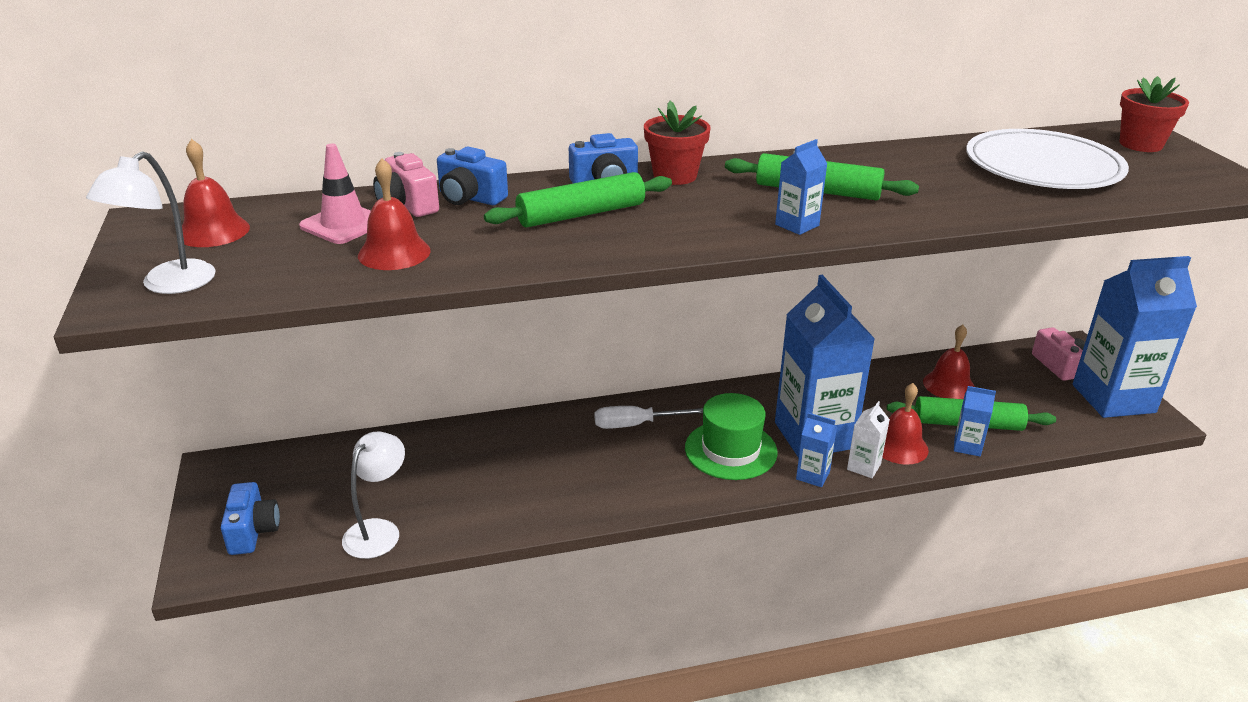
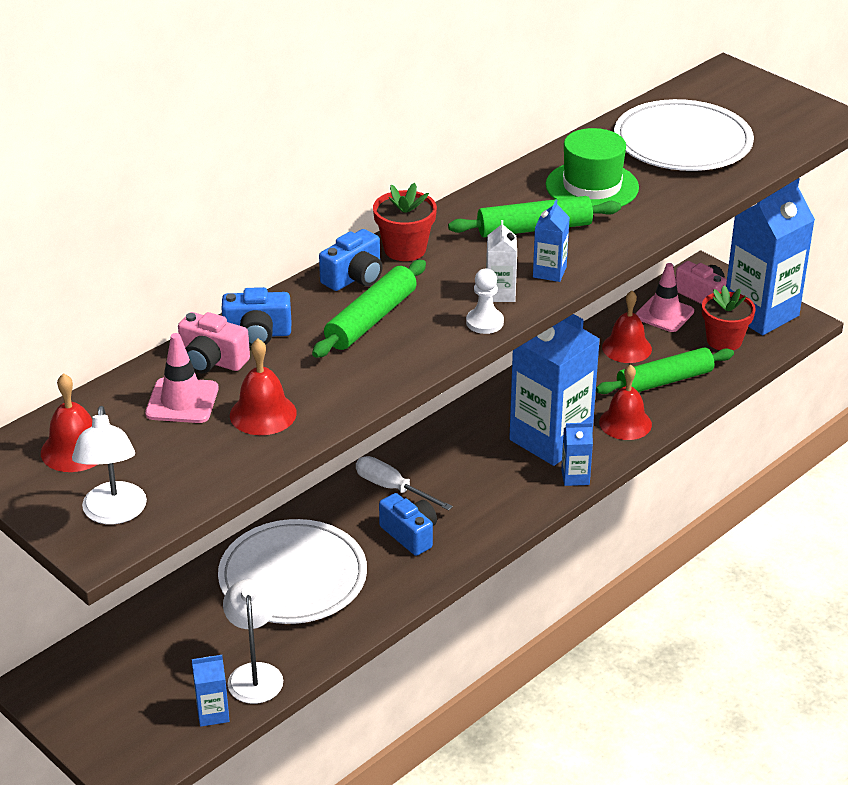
camera: 30 degrees left, 5 degrees up
(253, 531) = (141, 723): blue camera -> blue camera (410, 534)
(487, 463) = (293, 577): none -> white plate
(636, 425) = (392, 488): white screwdriver -> white screwdriver turned 75 degrees clockwise
(686, 245) = (484, 322): none -> white pawn
(730, 450) = (492, 480): green hat -> green hat (592, 186)
(863, 467) = (609, 453): white carton -> white carton (500, 294)
(967, 446) = (676, 402): blue carton -> blue carton (213, 713)
(1007, 369) = (664, 314): none -> pink traffic cone
(1140, 144) = (738, 91): red flower pot -> red flower pot (724, 340)

